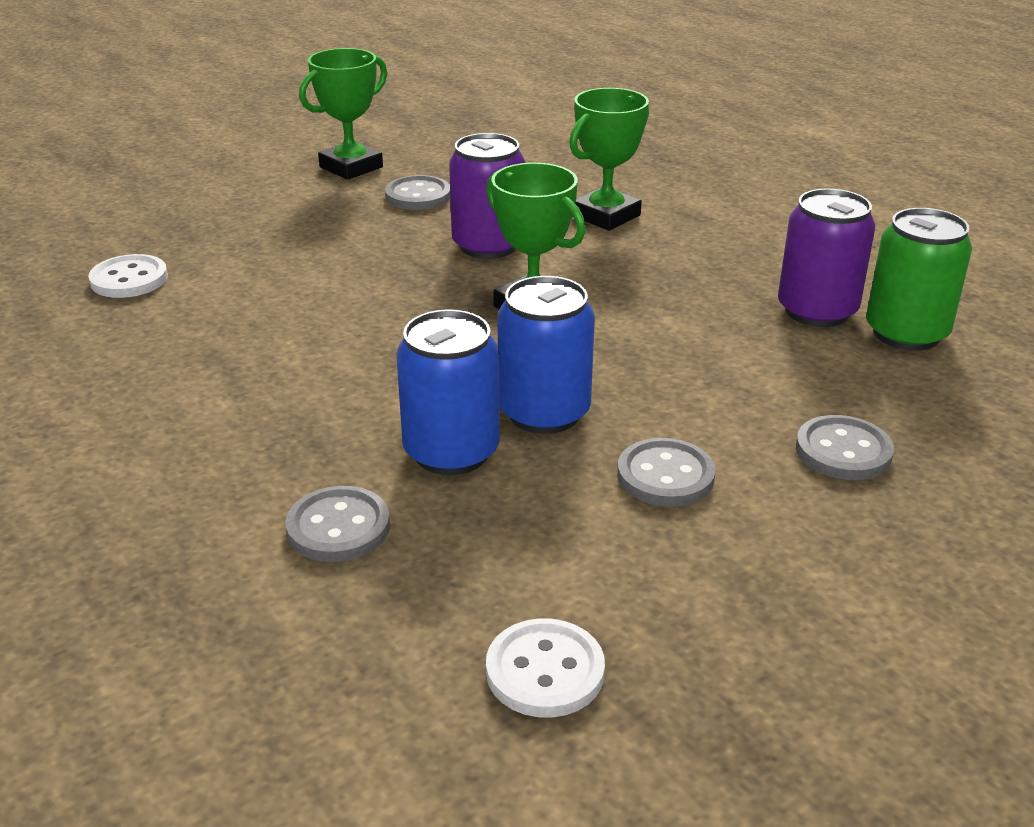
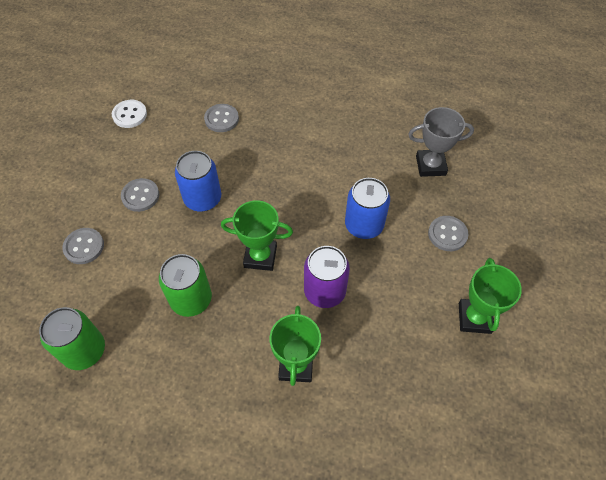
camera: 140 degrees right, 25 degrees up
(129, 279) = (430, 165): white button -> grey trophy
(418, 196) = (406, 313): grey button -> grey button (447, 234)
(451, 452) = (217, 163): blue can -> blue can (364, 225)
(690, 313) = (191, 299): none -> green can
(817, 311) = (134, 342): purple can -> none

